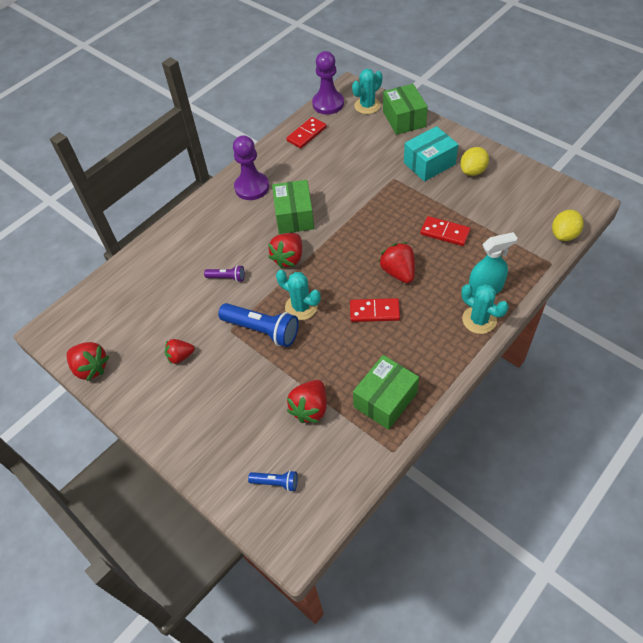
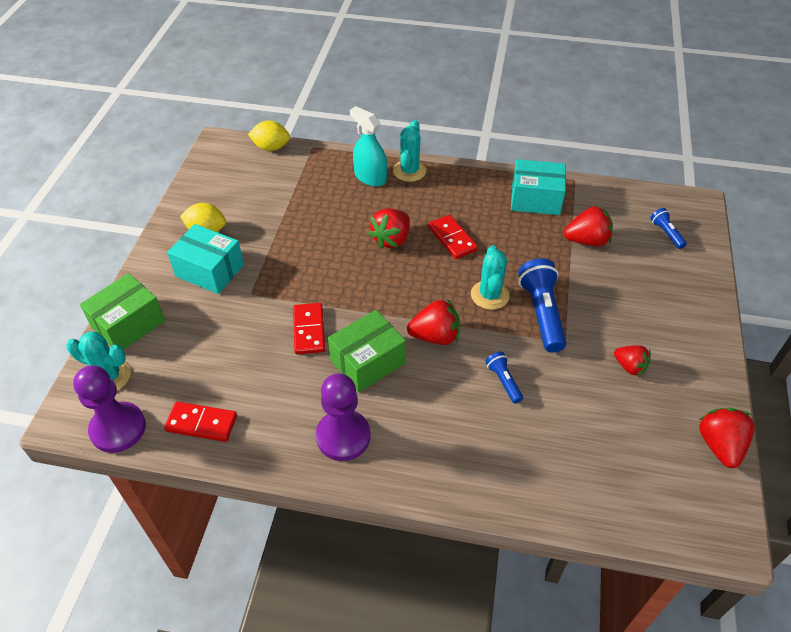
camera: 125 degrees left, 5 degrees down
(227, 278) = (503, 381): purple flashlight -> blue flashlight
(385, 400) = (535, 199): green box -> turquoise box
(445, 232) = (315, 224): red domino -> red domino (309, 330)

